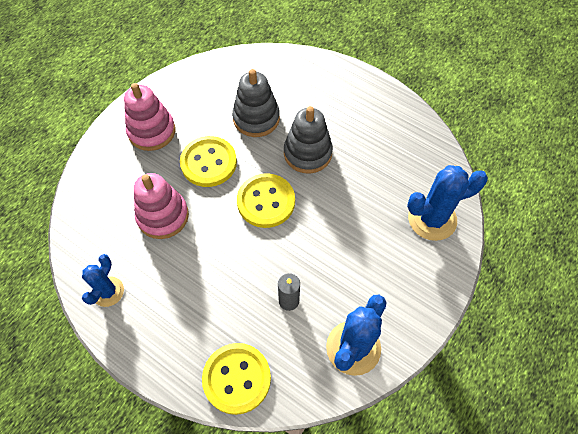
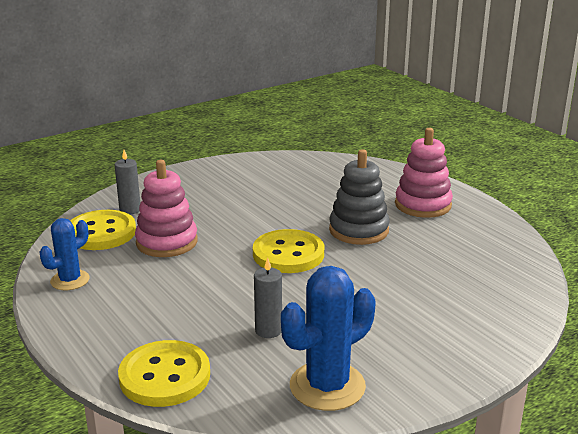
camera: 20 degrees right, 35 degrees down
(110, 180) = (130, 210): none -> grey candle
(152, 131) = (195, 187): pink stacking toy -> pink stacking toy (423, 205)
(208, 163) = (241, 217): yellow button -> yellow button (101, 233)
(256, 118) = (314, 198): grey stacking toy -> none
(432, 219) = (490, 306): blue cactus -> none

